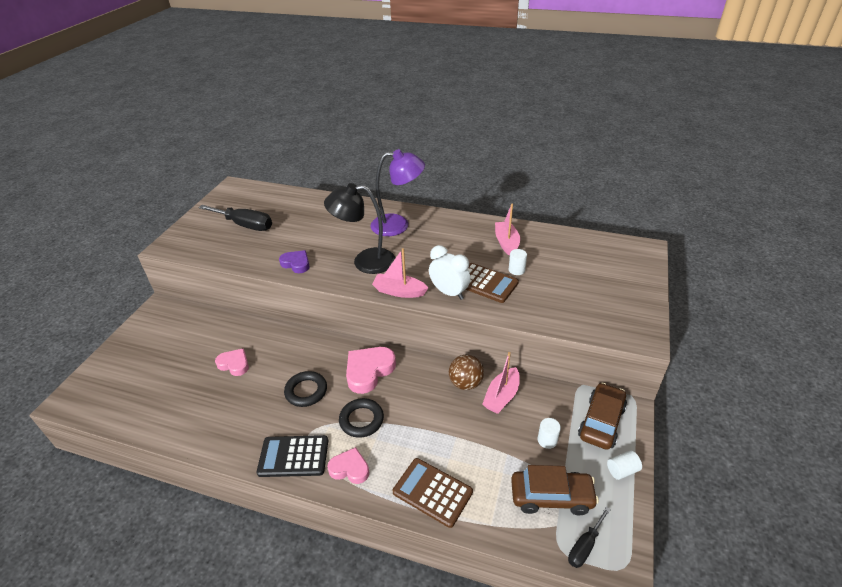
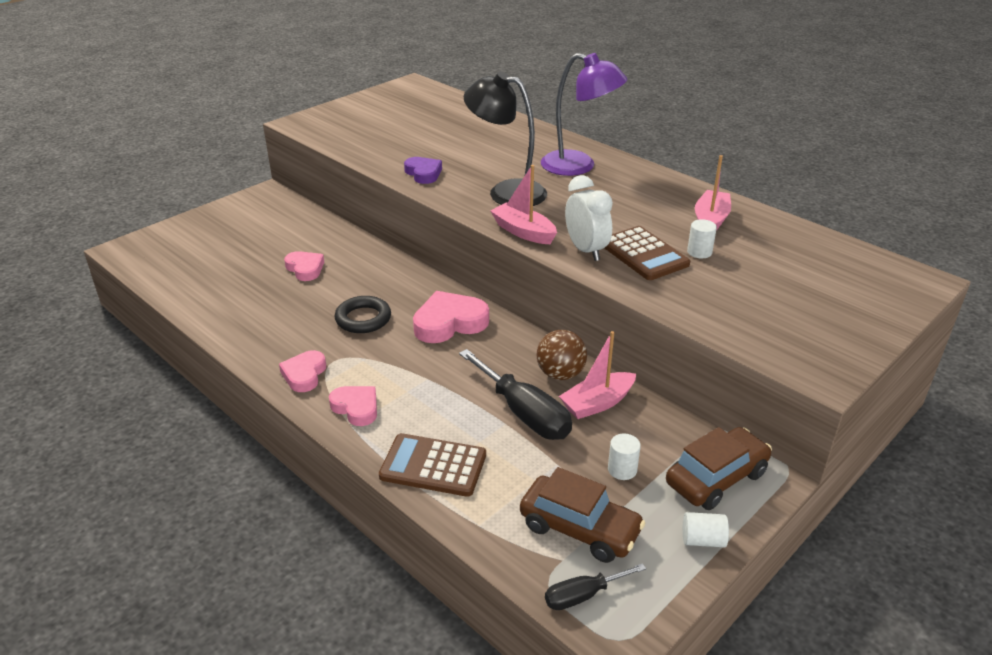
camera: 25 degrees right, 5 degrees down
(245, 225) = (395, 123): black screwdriver -> black screwdriver (524, 413)
(293, 456) = (304, 374): black calculator -> pink heart
(361, 420) = (404, 367): black ring -> none
(432, 492) = (433, 466): brown calculator -> brown calculator turned 45 degrees counterclockwise

